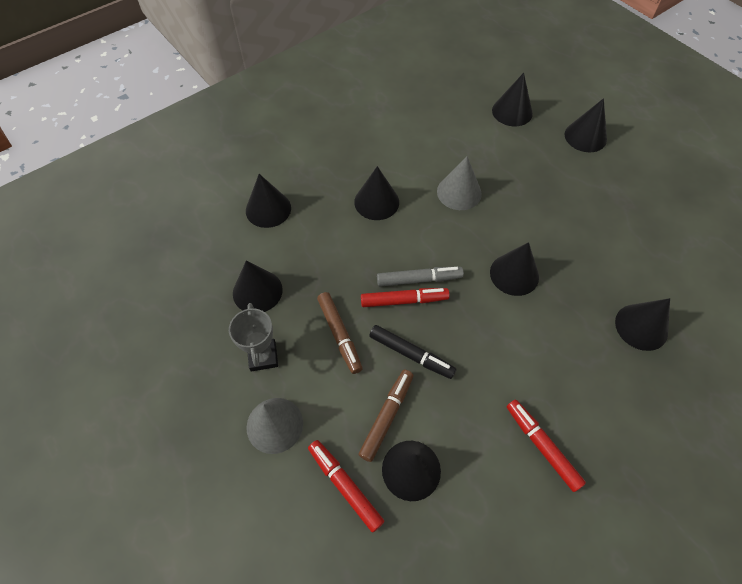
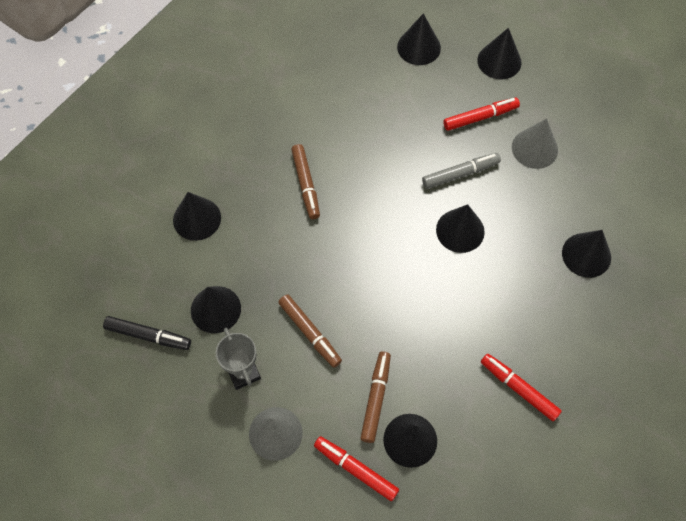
camera: 15 degrees left, 5 degrees up
(376, 202) = (306, 184): black cone -> brown marker
(404, 300) = (362, 283): red marker -> red marker (480, 117)
(411, 354) = (383, 335): black marker -> black marker (148, 335)
(419, 279) = (370, 258): grey marker -> grey marker (460, 173)
(459, 192) = (386, 154): grey cone -> grey cone (534, 148)

